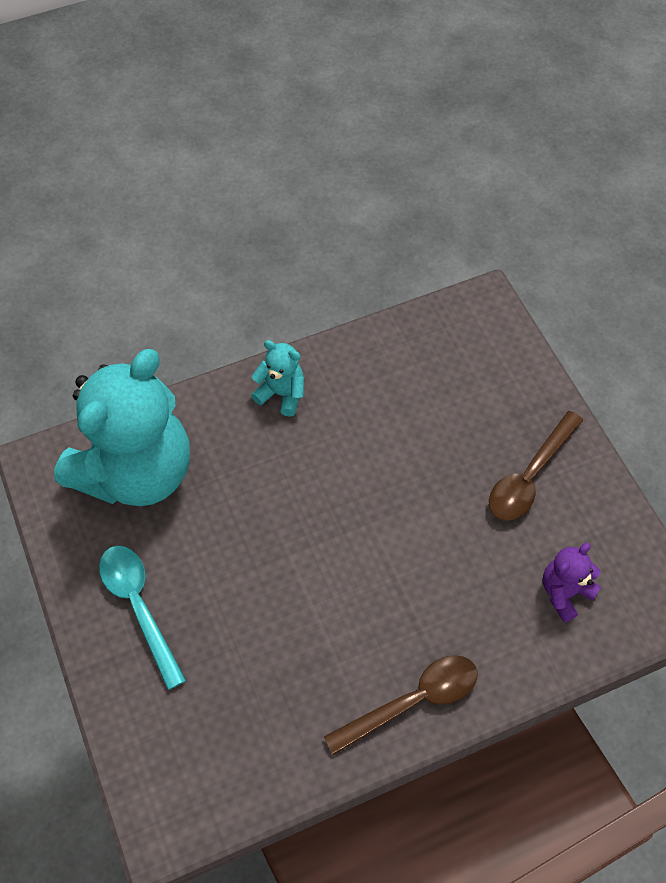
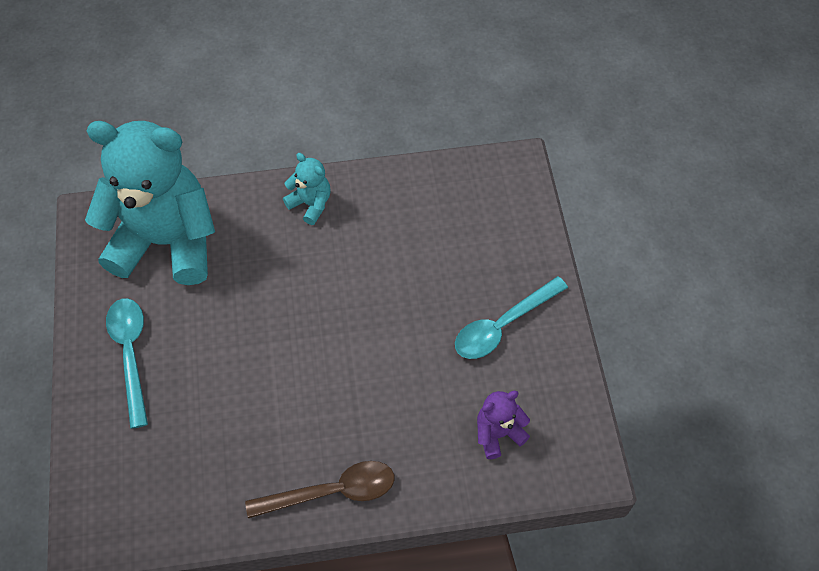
camera: 15 degrees right, 0 degrees up
(136, 471) = (166, 241): turquoise teddy bear -> turquoise teddy bear turned 135 degrees counterclockwise
(530, 476) = (503, 325): brown spoon -> turquoise spoon

